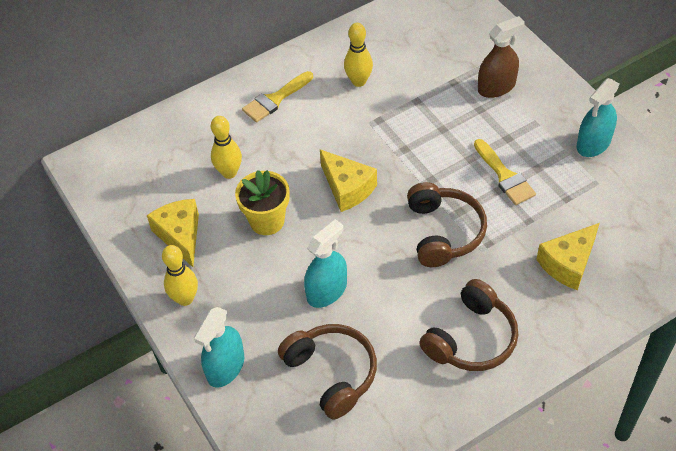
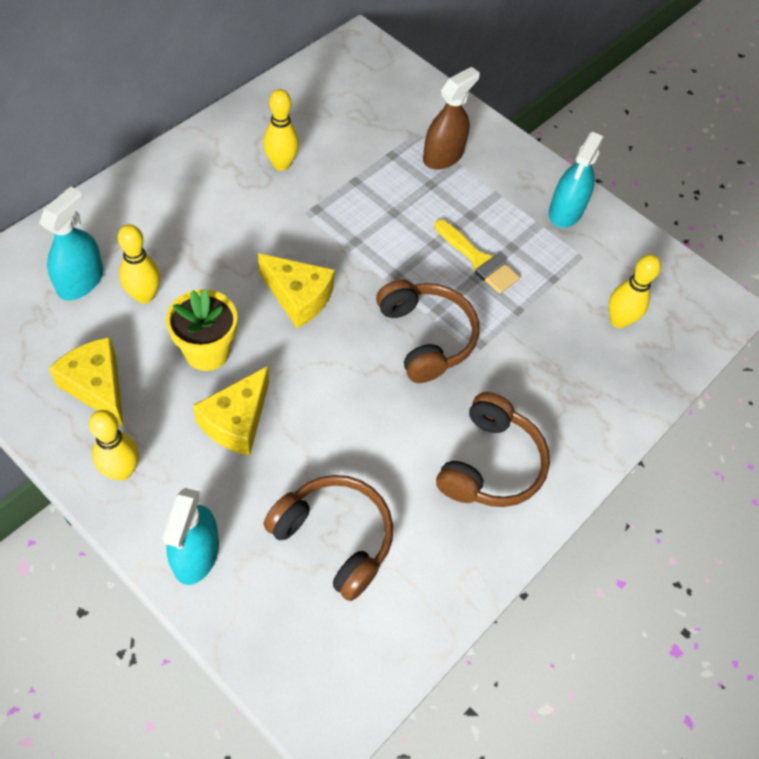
camera: 25 degrees left, 5 degrees up
(275, 99) = (183, 196): yellow brush -> none
(327, 291) = (303, 431): turquoise spray bottle -> turquoise spray bottle (80, 281)
(568, 263) = (575, 356): yellow cheese -> yellow cheese (236, 421)
(615, 240) = (618, 320): none -> yellow bowling pin

